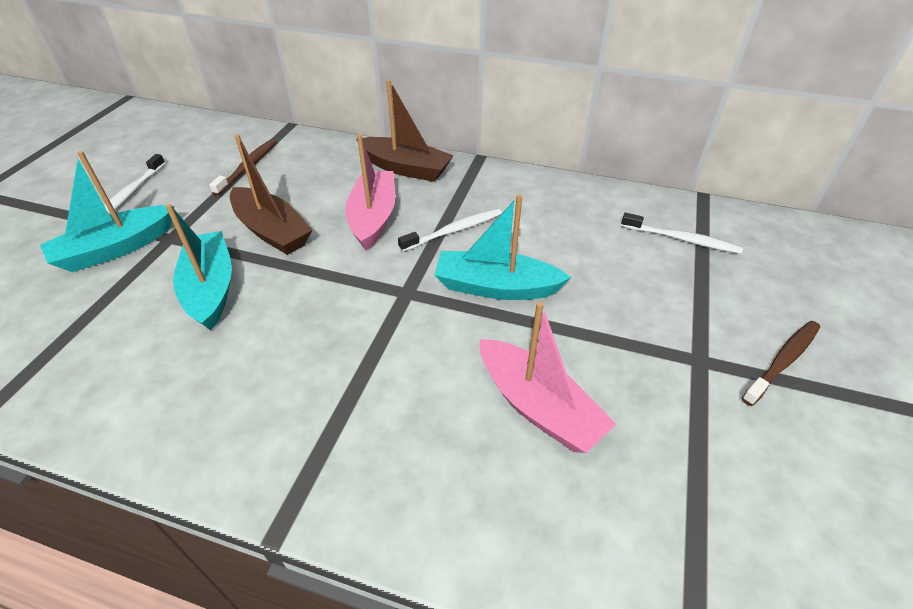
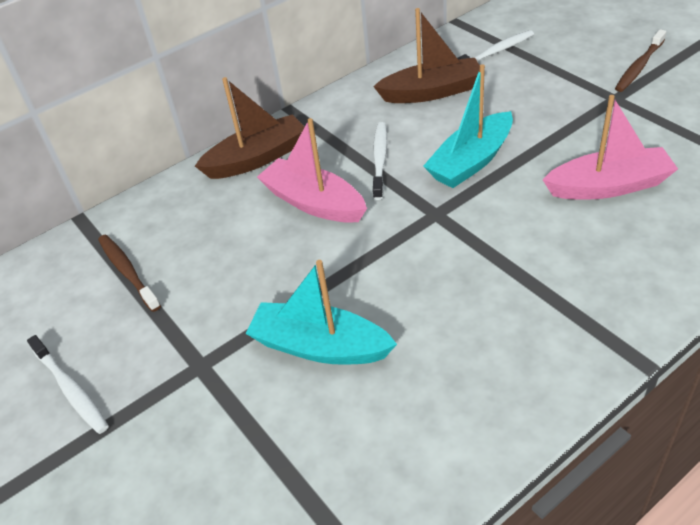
camera: 50 degrees left, 0 degrees up
(116, 248) = (175, 418): turquoise boat -> none
(272, 231) = (267, 279): brown boat -> brown boat (432, 92)
(783, 361) = (639, 67): brown toothbrush -> brown toothbrush turned 135 degrees counterclockwise

